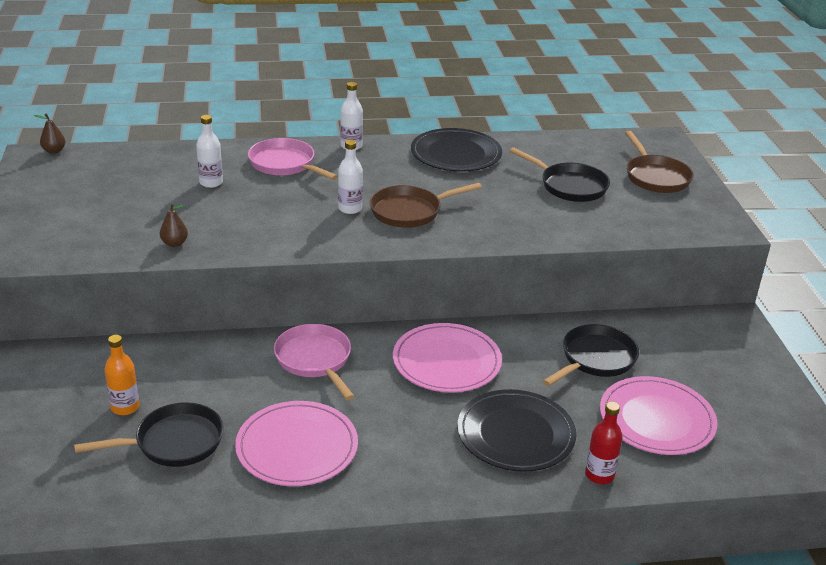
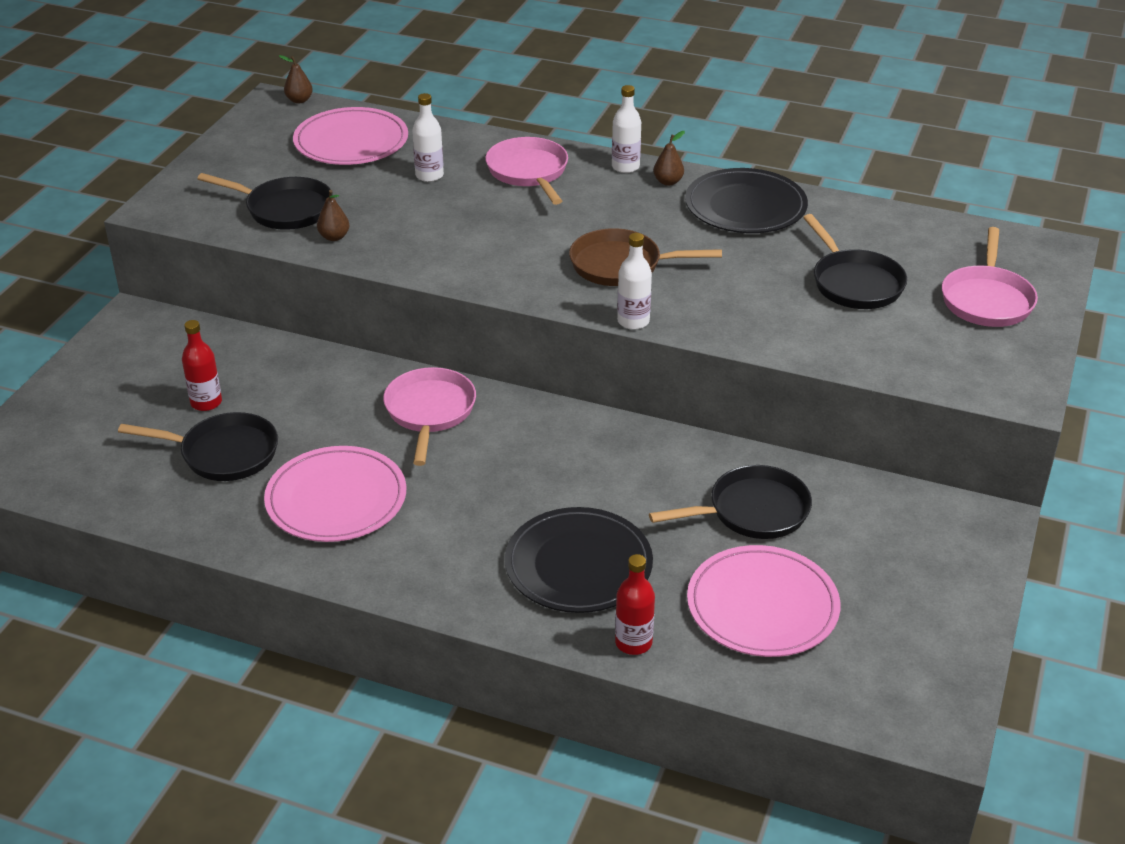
camera: 30 degrees right, 5 degrees up
(114, 233) = (284, 209): none -> black pan
(125, 407) = (206, 403): orange bottle -> red bottle
(350, 209) = (555, 244): white bottle -> white bottle (633, 321)
(390, 150) = (668, 182): none -> brown pear
(446, 361) = (572, 458): pink plate -> pink plate (351, 141)
(655, 177) = (987, 300): brown pan -> pink pan

